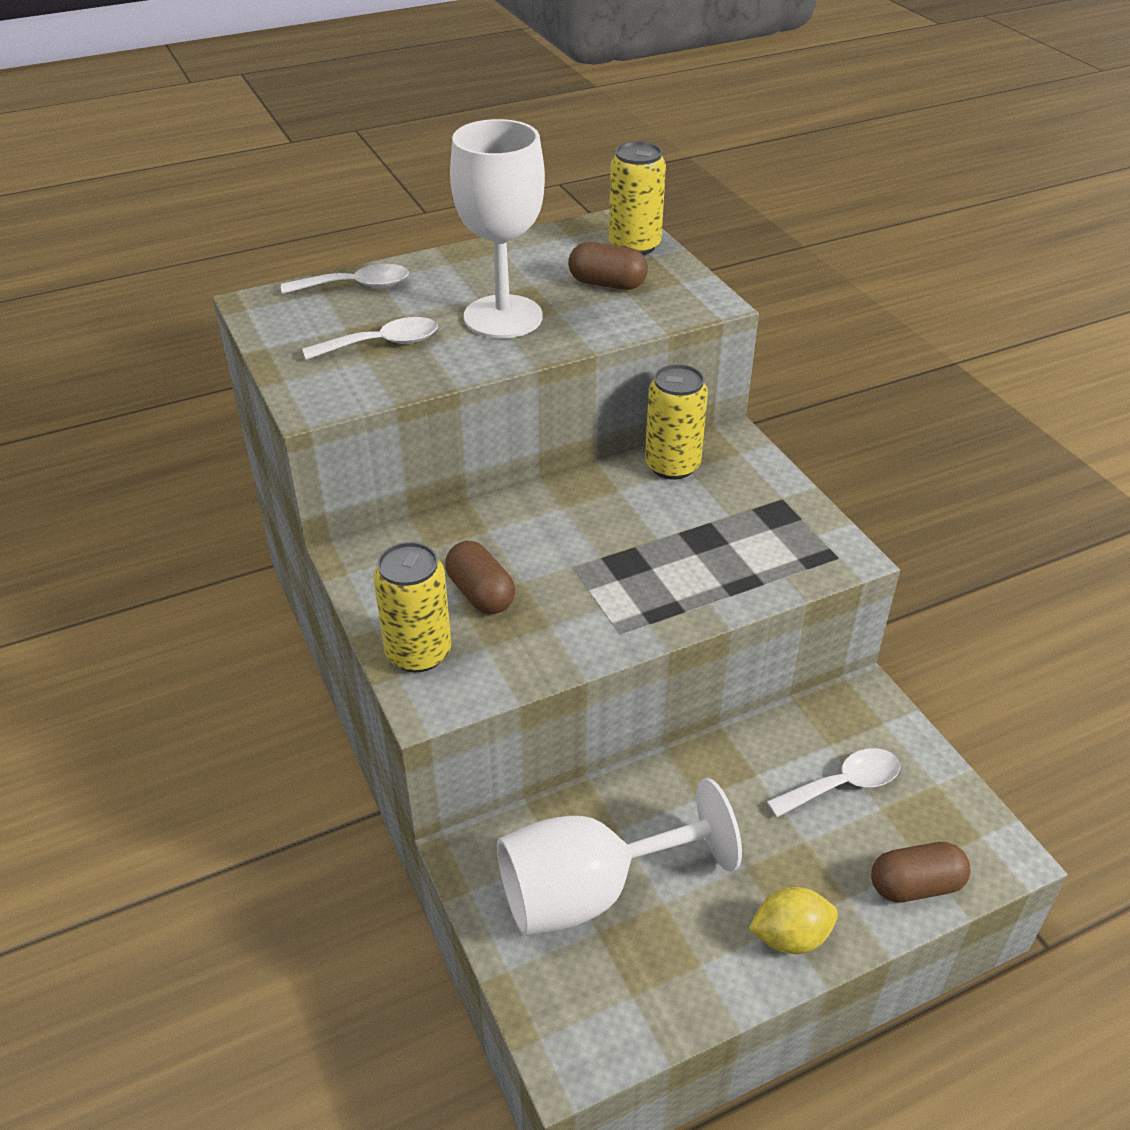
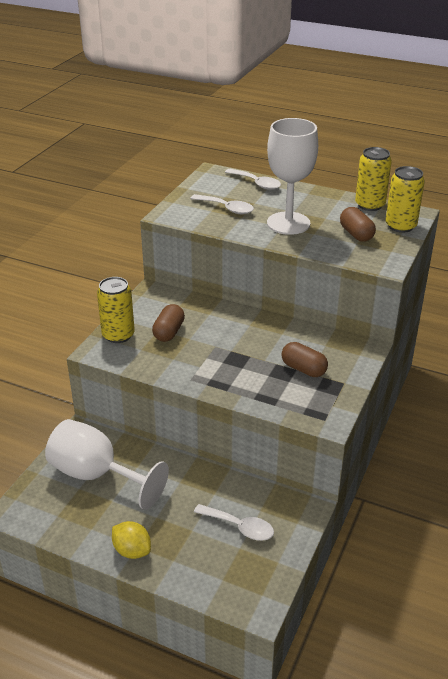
camera: 50 degrees right, 5 degrees down
(672, 465) = (320, 339): yellow can -> yellow can (370, 205)
(915, 886) = (204, 582): brown capsule -> brown capsule (303, 369)

